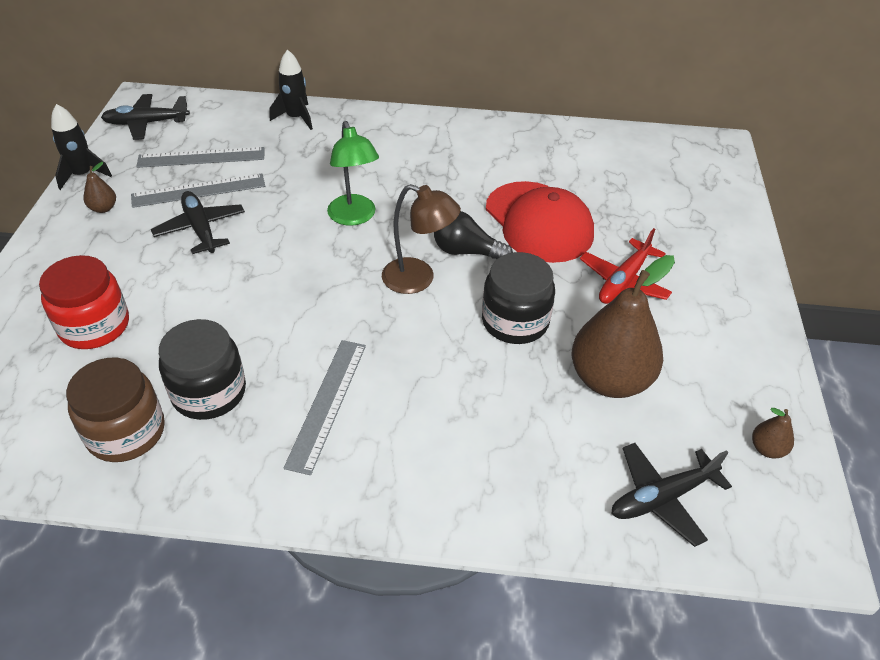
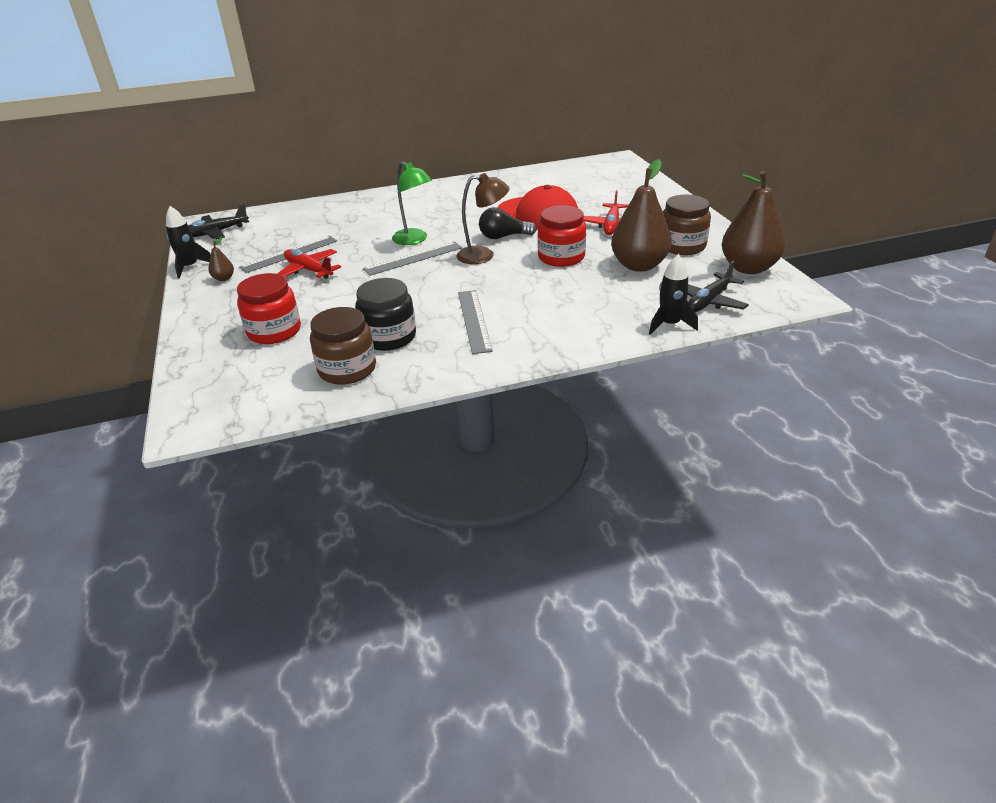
camera: 20 degrees left, 10 degrees down
(200, 229) = (309, 270): black plane -> red plane
(201, 157) = (276, 239): grey ruler -> grey ruler (413, 258)
(296, 118) = (328, 206): black rocket -> black rocket (669, 324)
(515, 321) = (561, 257): black jar -> red jar
(697, 362) = (682, 246): none -> brown jar
(767, 449) = (748, 268): brown pear -> brown pear, size x2.39

